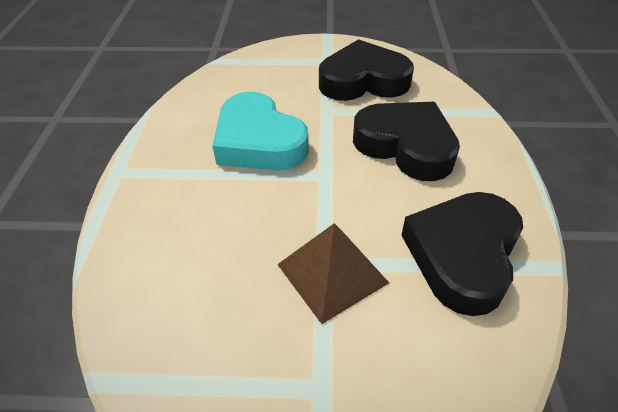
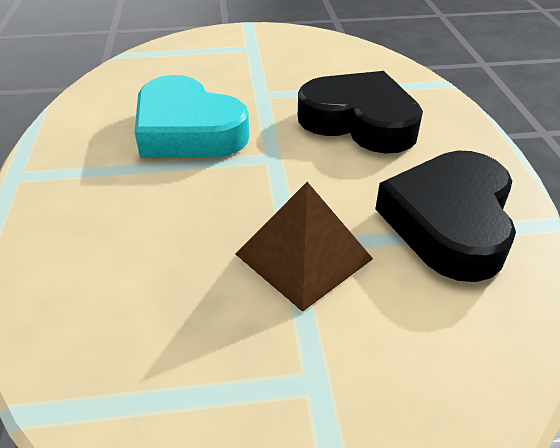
camera: 10 degrees left, 5 degrees down
(363, 81) = (297, 63): black heart -> none

